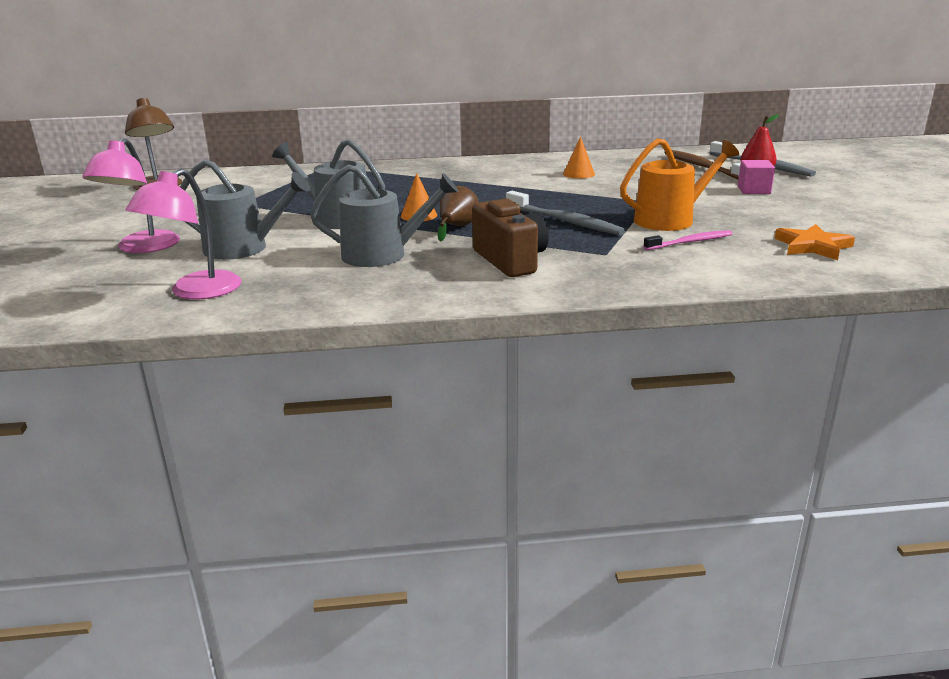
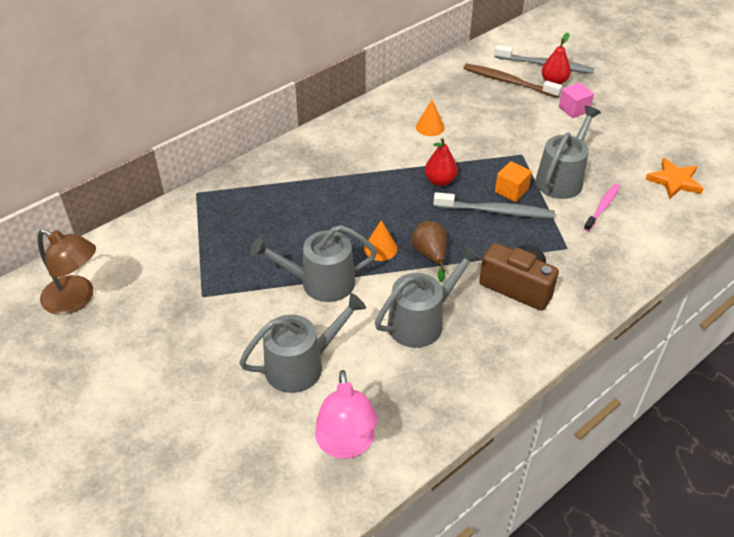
camera: 35 degrees left, 20 degrees up
(142, 248) = (211, 407): pink lamp -> none
(538, 198) = (440, 181): none -> red pear
(601, 215) = (511, 191): none -> orange cube
(670, 220) = (562, 179): orange watering can -> grey watering can

